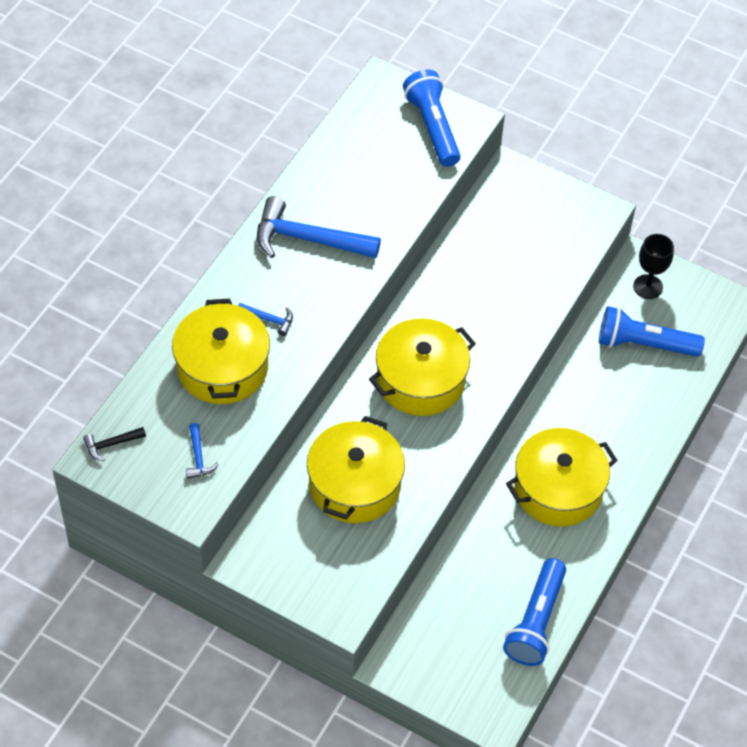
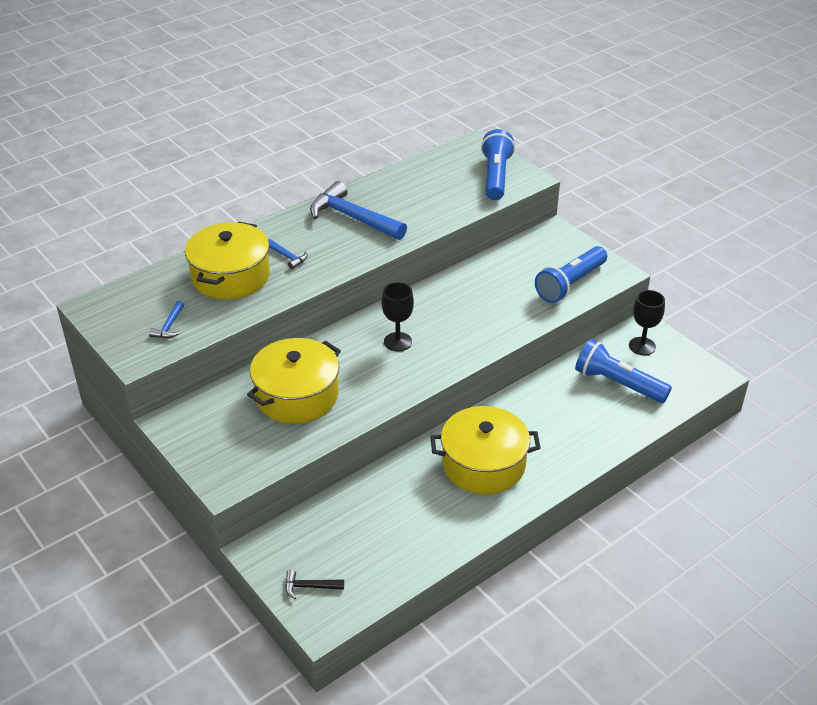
camera: 25 degrees right, 15 degrees down
(111, 444) = (110, 301): black hammer -> black hammer (309, 587)
(421, 380) = (397, 342): yellow pot -> black goblet
(535, 621) = (405, 557): blue flashlight -> blue flashlight (570, 284)

